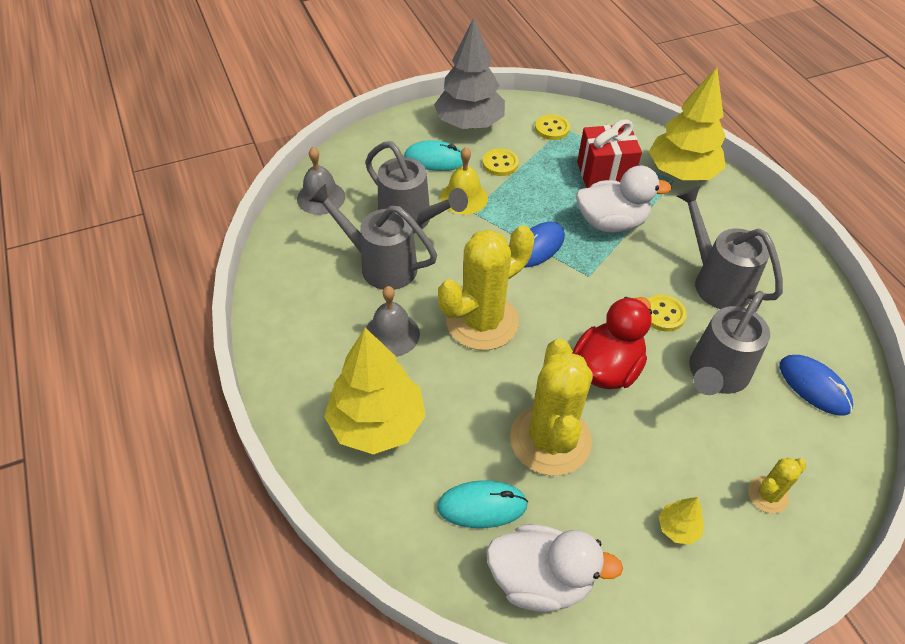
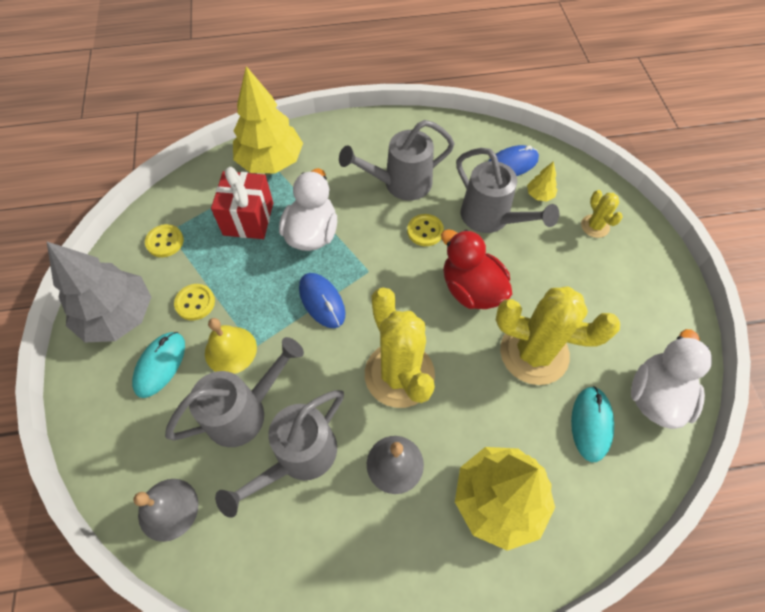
camera: 75 degrees left, 10 degrees up
(678, 528) = (617, 289): yellow tree -> yellow tree (539, 195)

